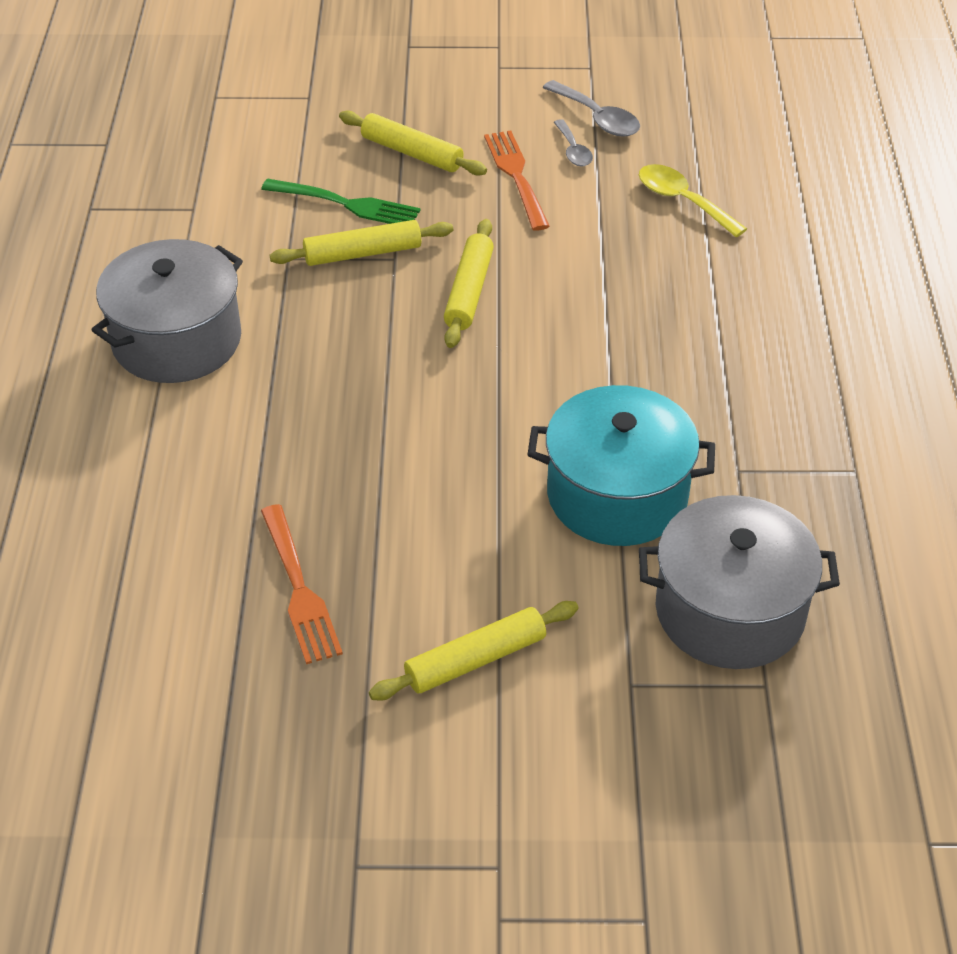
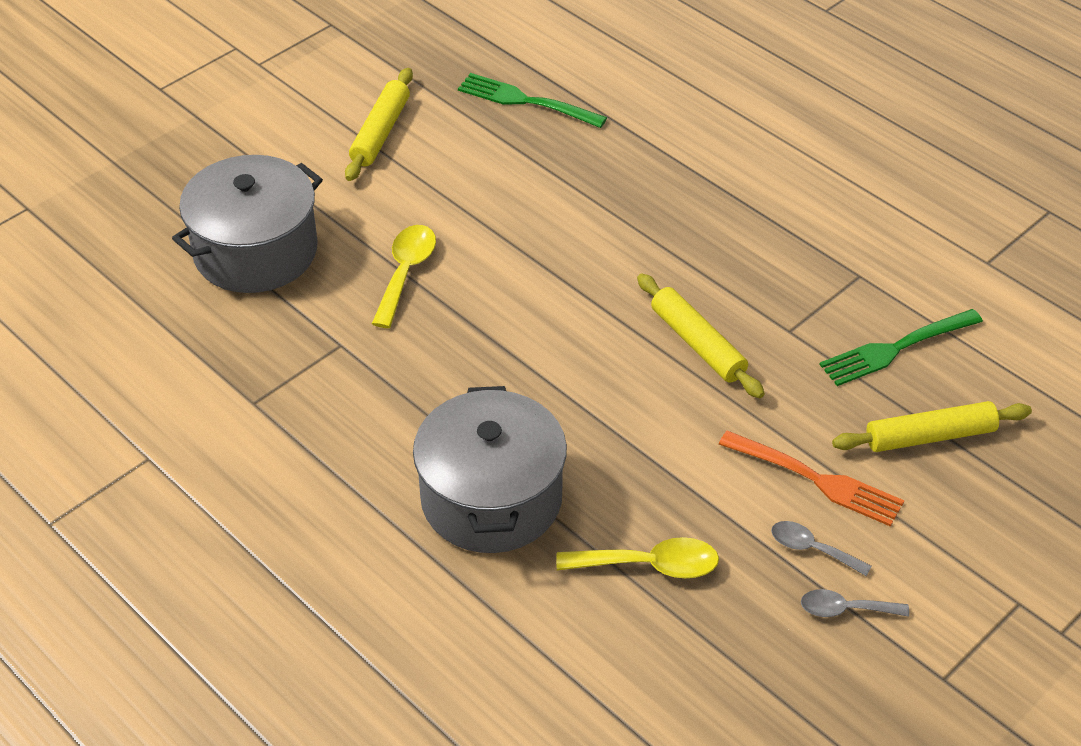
camera: 135 degrees right, 0 degrees up
(177, 340) = (824, 172): grey pot -> grey pot (491, 498)
(298, 588) = (527, 101): orange fork -> green fork
(362, 253) = (817, 317): yellow rolling pin -> none
(597, 118) = (845, 609): grey spoon -> grey spoon, size x0.65
(617, 494) = (406, 272): turquoise pot -> yellow spoon

